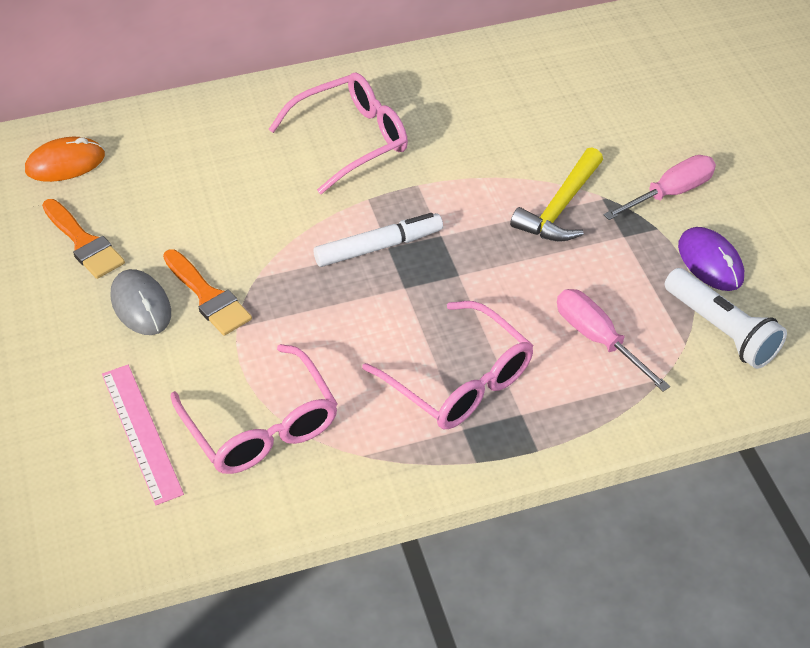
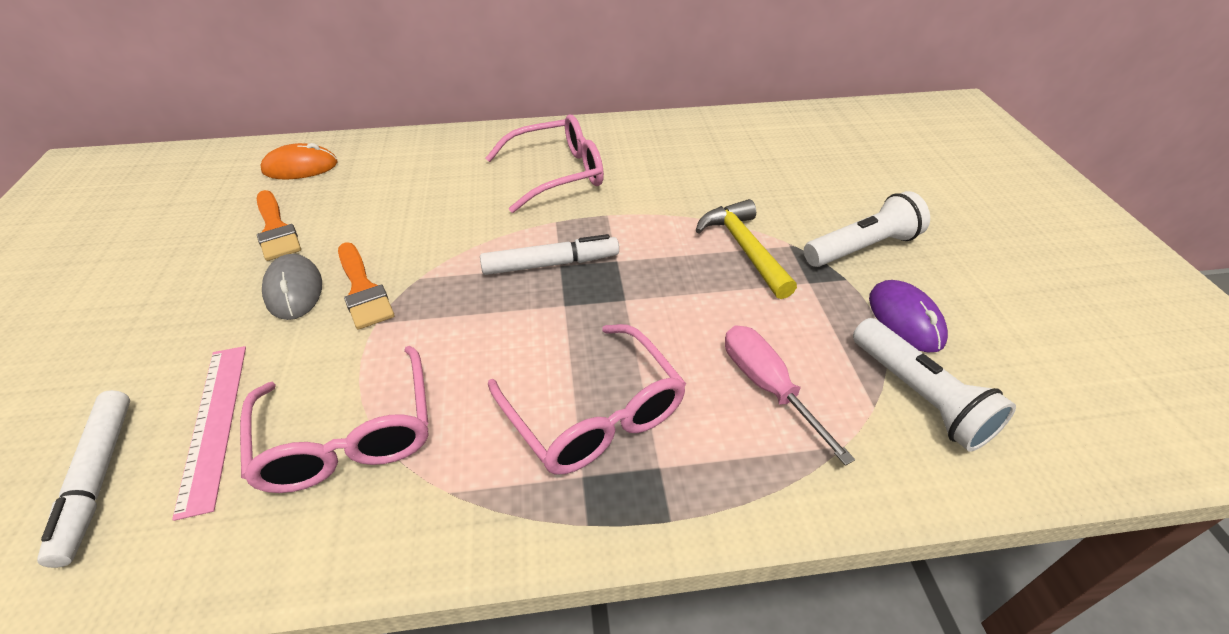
camera: 10 degrees right, 5 degrees down
(72, 486) = (98, 479): none -> white marker
(560, 207) = (744, 248): yellow hammer -> yellow hammer turned 120 degrees clockwise
(670, 193) = (862, 248): pink screwdriver -> white flashlight

